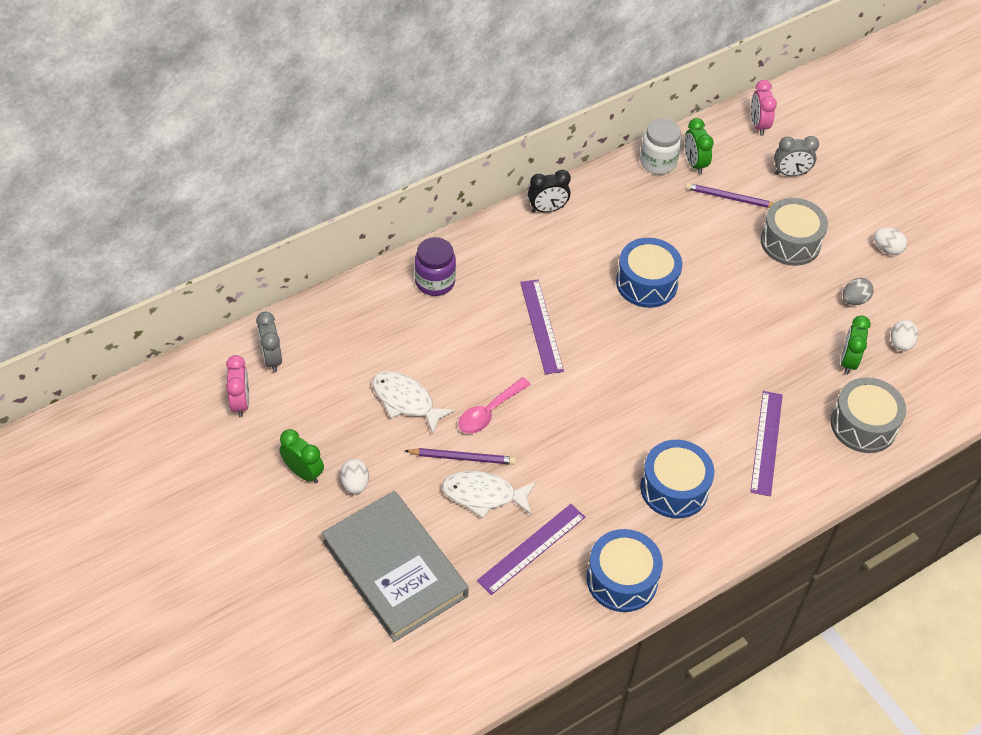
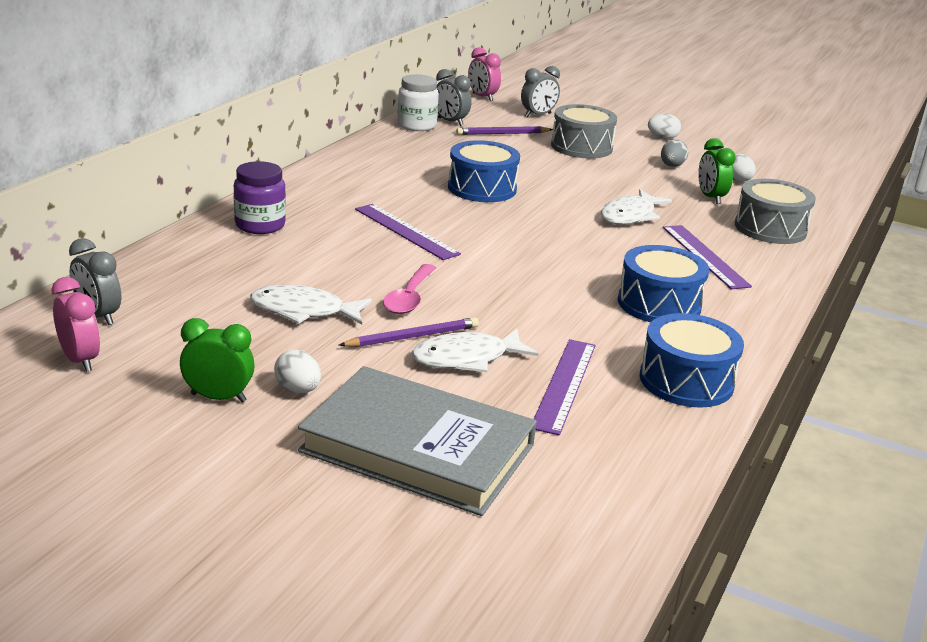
camera: 30 degrees left, 25 degrees down
(547, 209) = (338, 164): black clock -> none
(694, 164) = (450, 122): green clock -> grey clock
(748, 365) = (630, 216): none -> white fish

